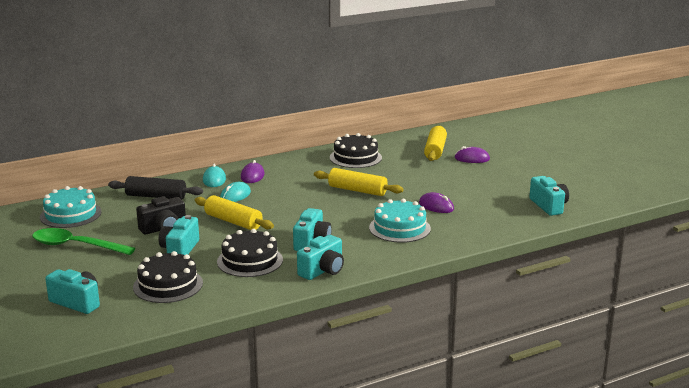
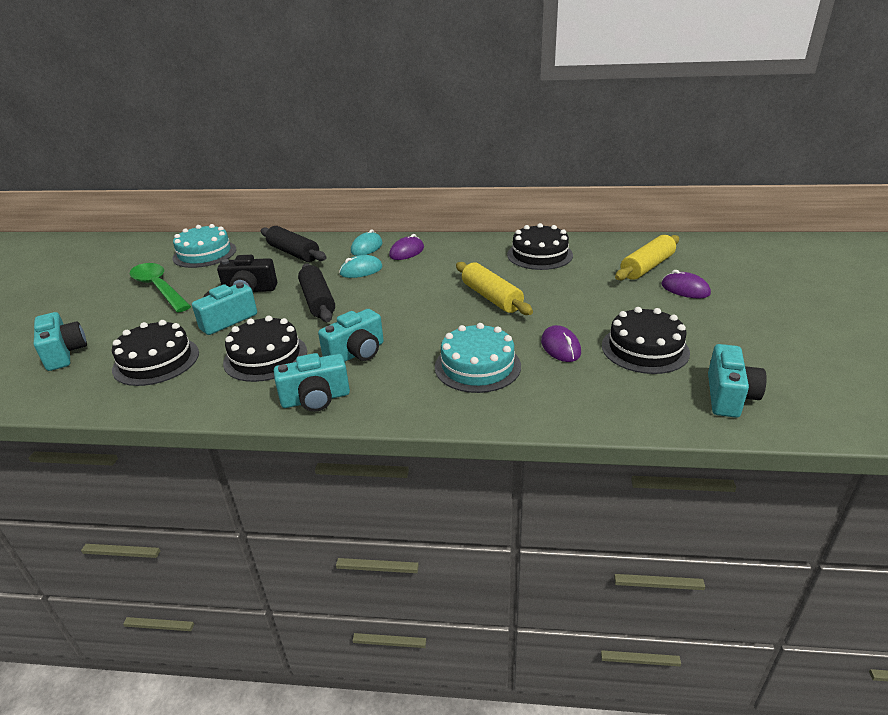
camera: 35 degrees right, 10 degrees up
(233, 222) = (318, 301): yellow rolling pin -> black rolling pin
(484, 195) = (645, 349): none -> black cake

